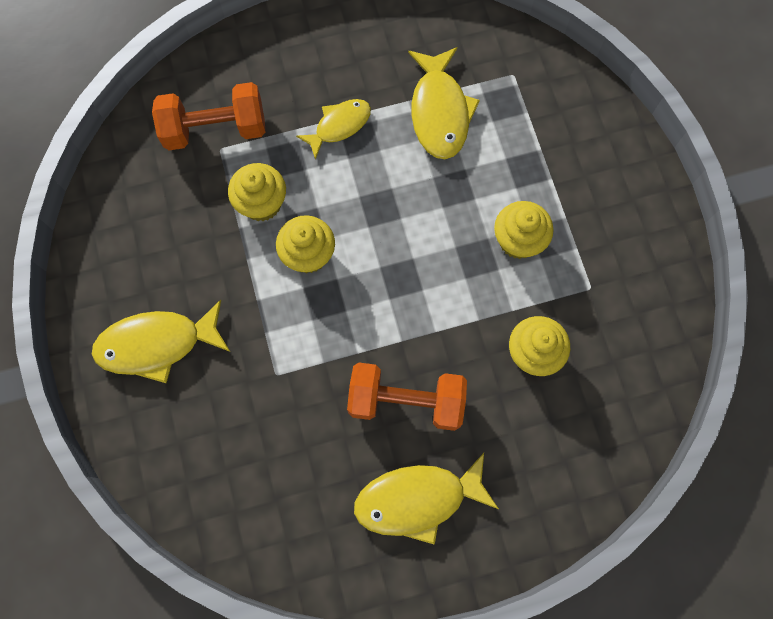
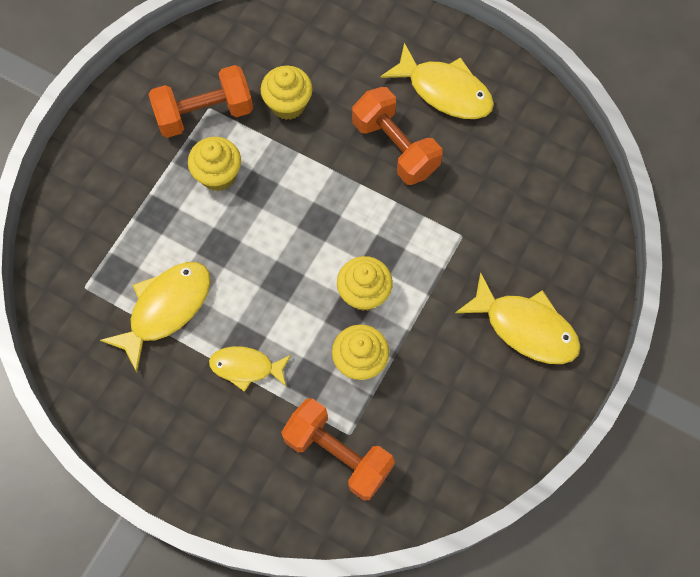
camera: 135 degrees left, 5 degrees down
(588, 279) = (204, 114): none -> orange dumbbell

